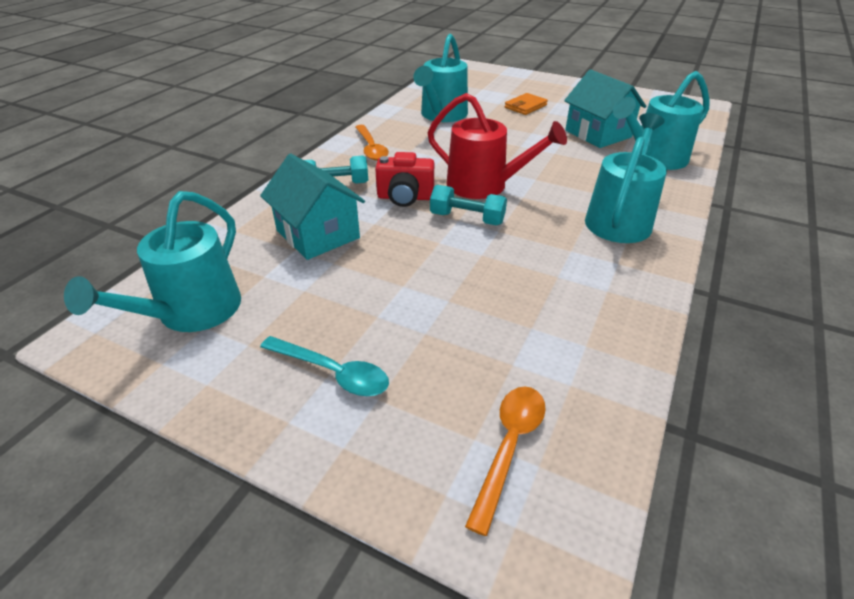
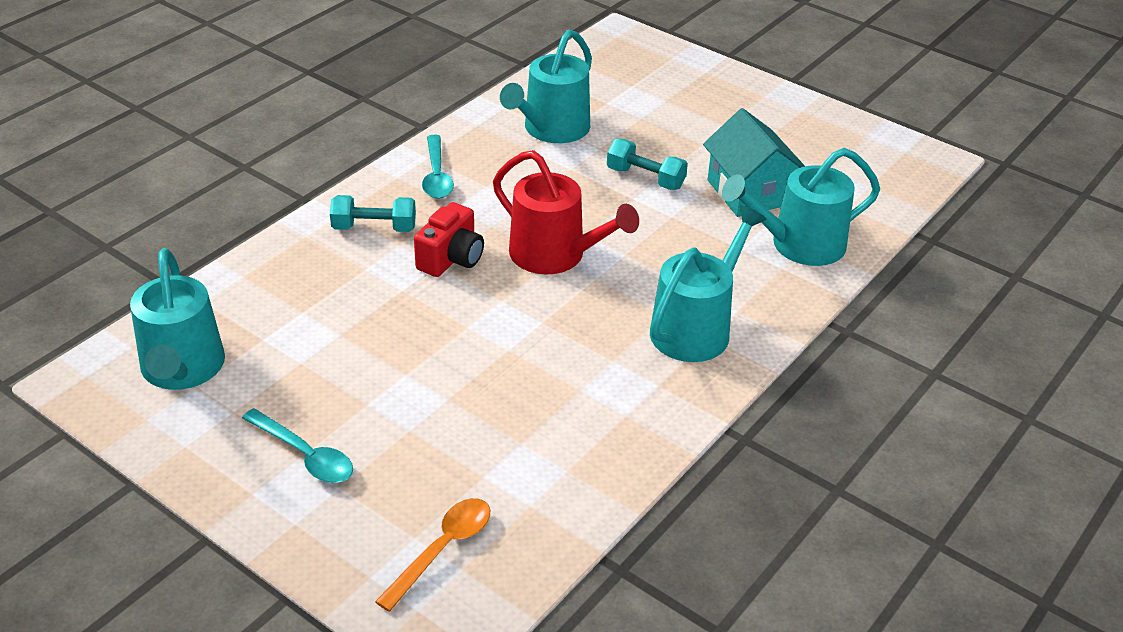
camera: 10 degrees right, 0 degrees up
(192, 312) = (182, 369): turquoise watering can -> turquoise watering can turned 45 degrees counterclockwise
(318, 234) = (334, 295): turquoise house -> none
(371, 148) = (436, 175): orange spoon -> turquoise spoon
(405, 197) = (451, 259): red camera -> red camera turned 75 degrees counterclockwise
(467, 218) = (512, 300): turquoise dumbbell -> turquoise dumbbell (645, 178)
(525, 106) = (676, 129): orange wallet -> none

